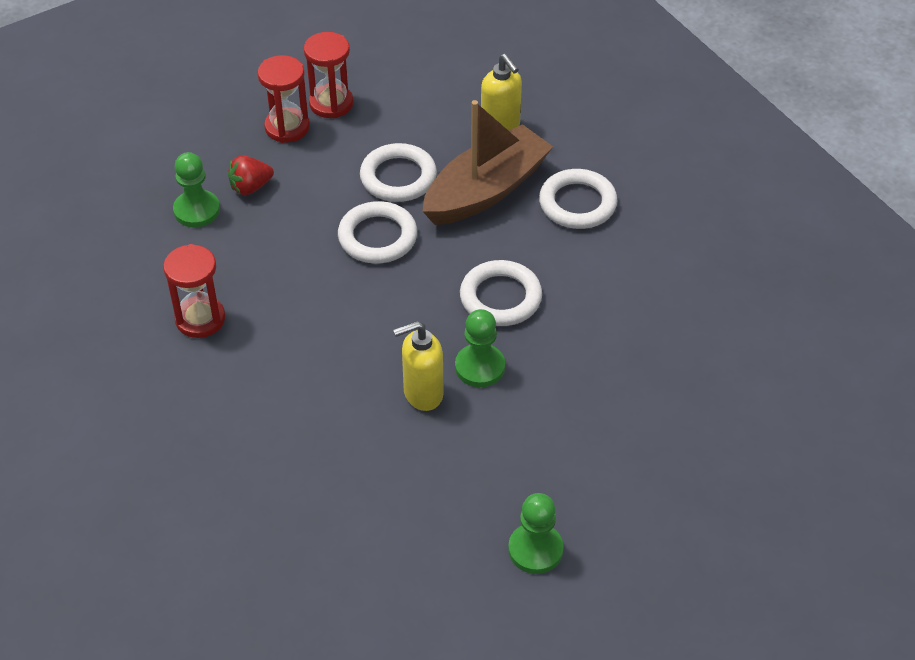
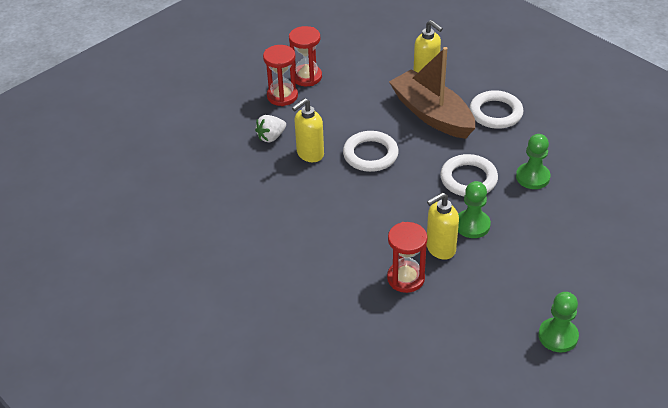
camera: 10 degrees left, 5 degrees down
(197, 210) = (239, 157): green pawn -> green pawn (532, 177)
(200, 319) = (267, 226): red hourglass -> red hourglass (405, 278)
(250, 187) = (271, 137): red strawberry -> white strawberry
(294, 222) = (309, 154): none -> yellow soap dispenser
(398, 177) = (370, 115): white ring -> none
(486, 190) = (432, 114): brown boat -> brown boat turned 75 degrees counterclockwise

